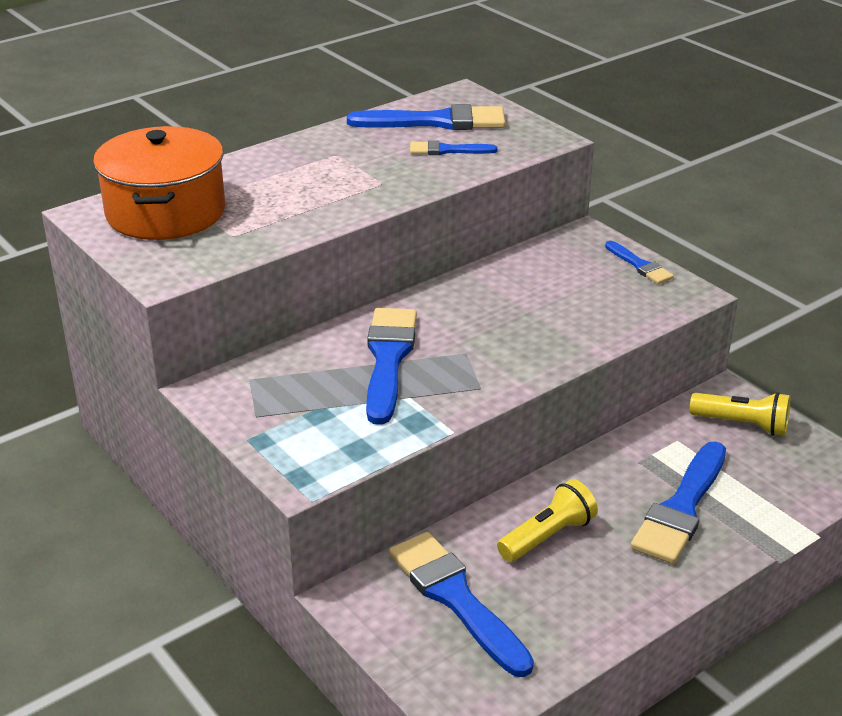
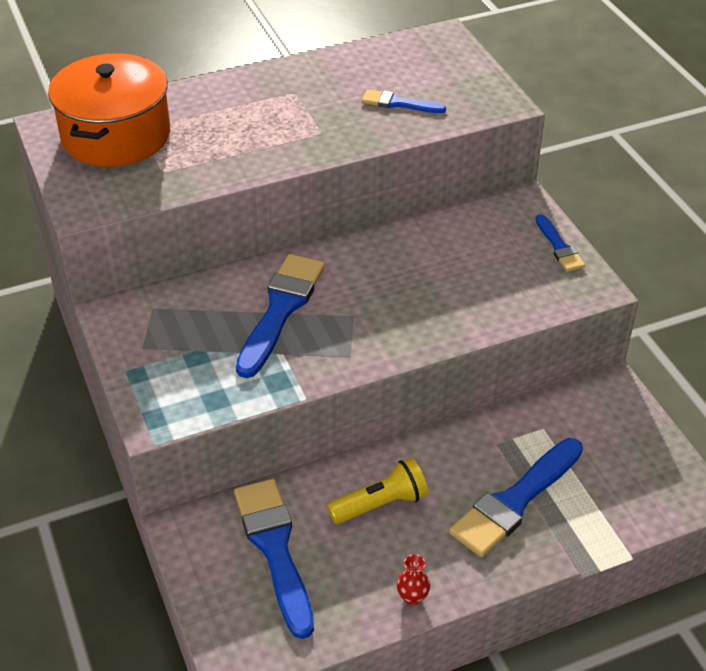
camera: 15 degrees right, 10 degrees up
(436, 122) = (404, 67): blue brush -> none
(621, 614) = (412, 597): none -> red vase
(742, 424) = (612, 424): yellow flashlight -> none

